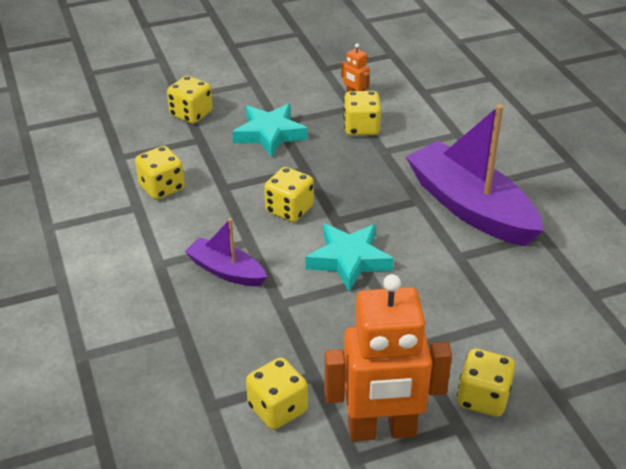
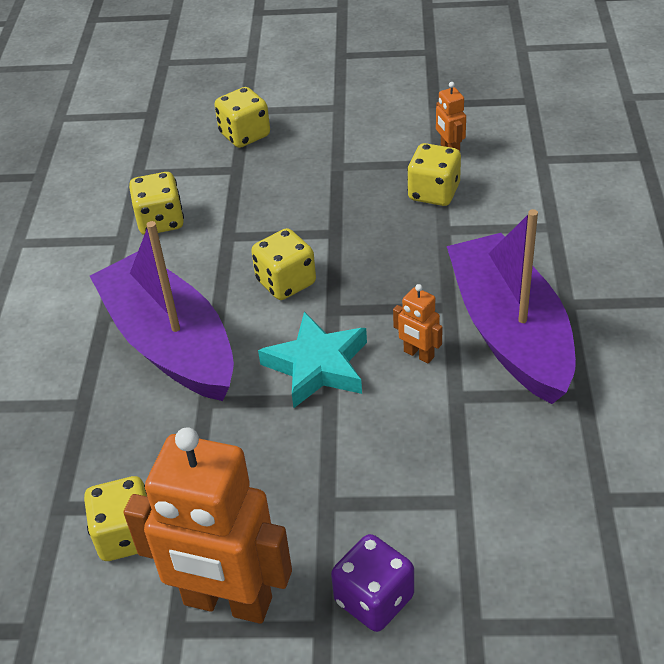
camera: 25 degrees right, 5 degrees up
(226, 271) = (170, 343): purple boat -> purple boat, size x1.94
(269, 134) = (319, 178): turquoise star -> none
(416, 236) = (418, 354): none -> orange robot
(483, 398) = (374, 599): yellow dice -> purple dice

